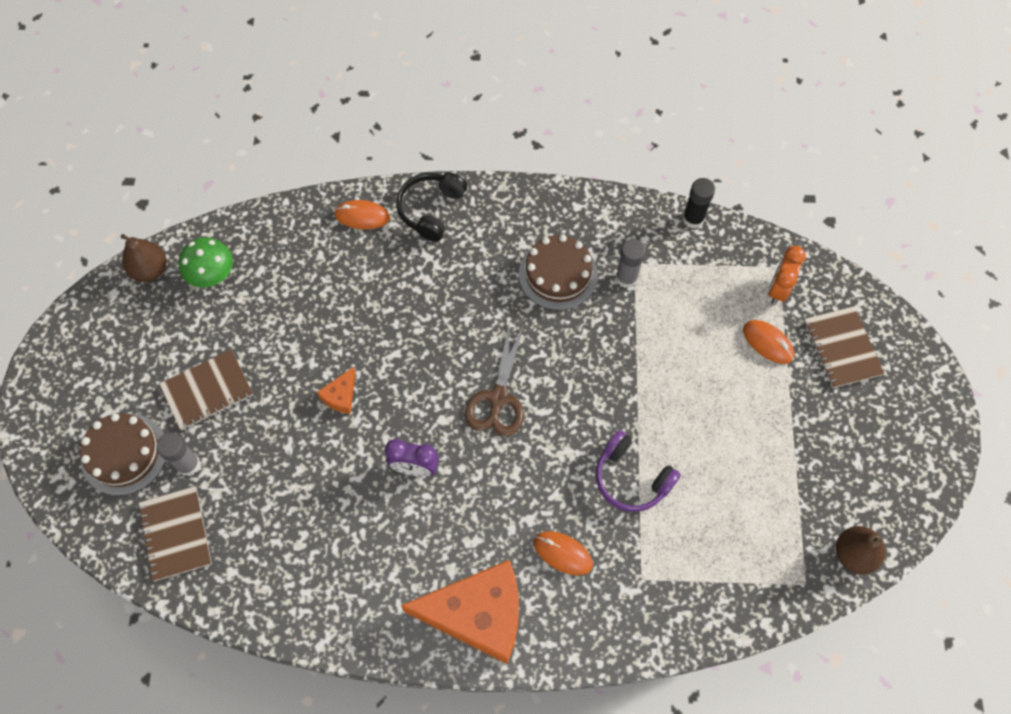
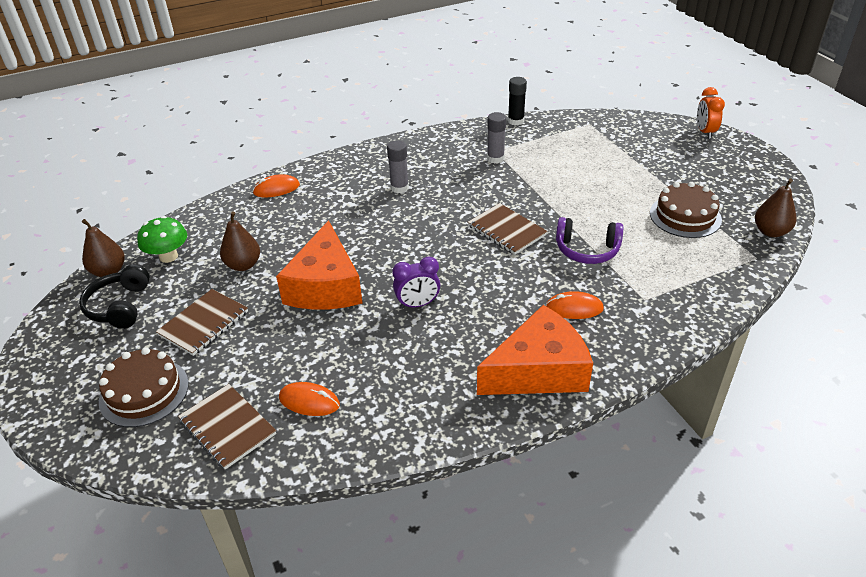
camera: 25 degrees left, 25 degrees down
(188, 464) = (212, 376): grey glue stick -> grey glue stick (399, 188)
(277, 324) = (243, 265): none -> brown pear
(341, 396) = (325, 286): orange cheese -> orange cheese, size x2.39
(431, 210) = (328, 170): black headphones -> black headphones (120, 306)
(498, 398) = (453, 244): brown scissors -> none
(558, 274) = (446, 171): brown cake -> brown cake (685, 216)
(768, 342) = (615, 157): orange mouse -> orange mouse (309, 401)
(778, 289) = (598, 133): orange clock -> orange clock (705, 132)
(842, 348) = (663, 144): brown notebook -> brown notebook (506, 230)

